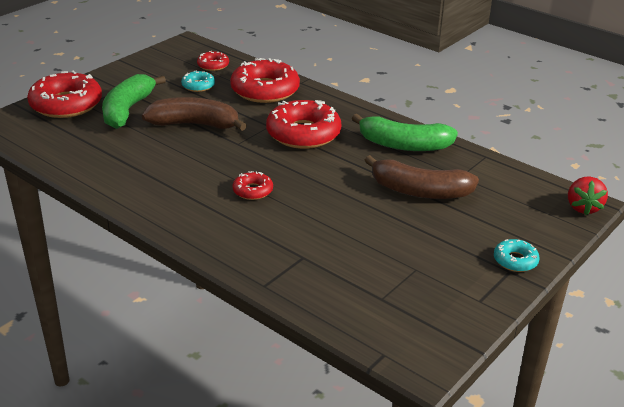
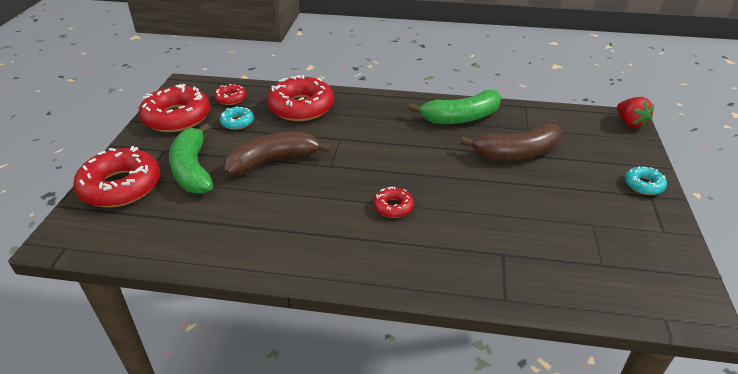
camera: 30 degrees left, 5 degrees up
(303, 134) = (375, 136): red donut -> red donut (177, 117)

